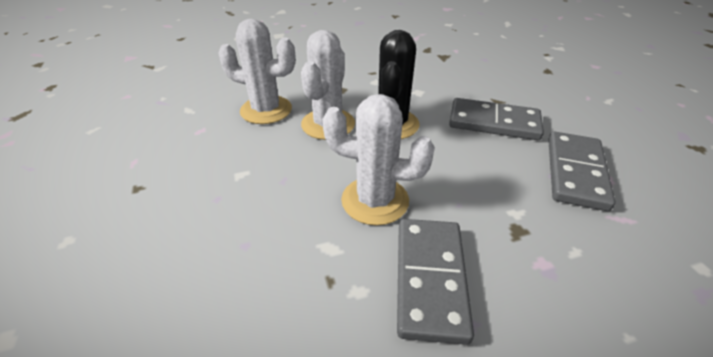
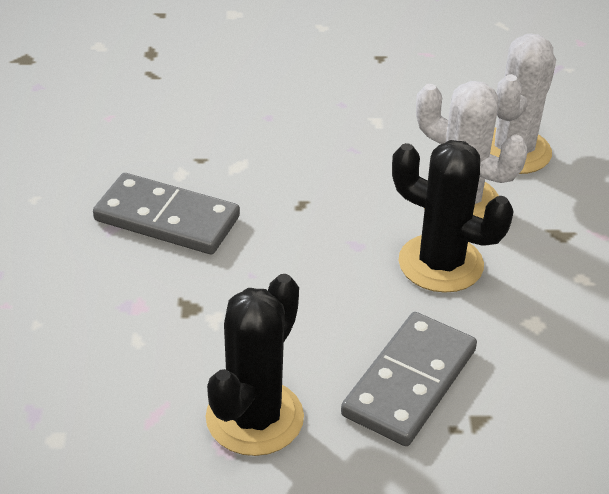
camera: 105 degrees right, 0 degrees up
(375, 200) = (288, 209): white cactus -> none
(576, 172) = (254, 418): grey domino -> black cactus

